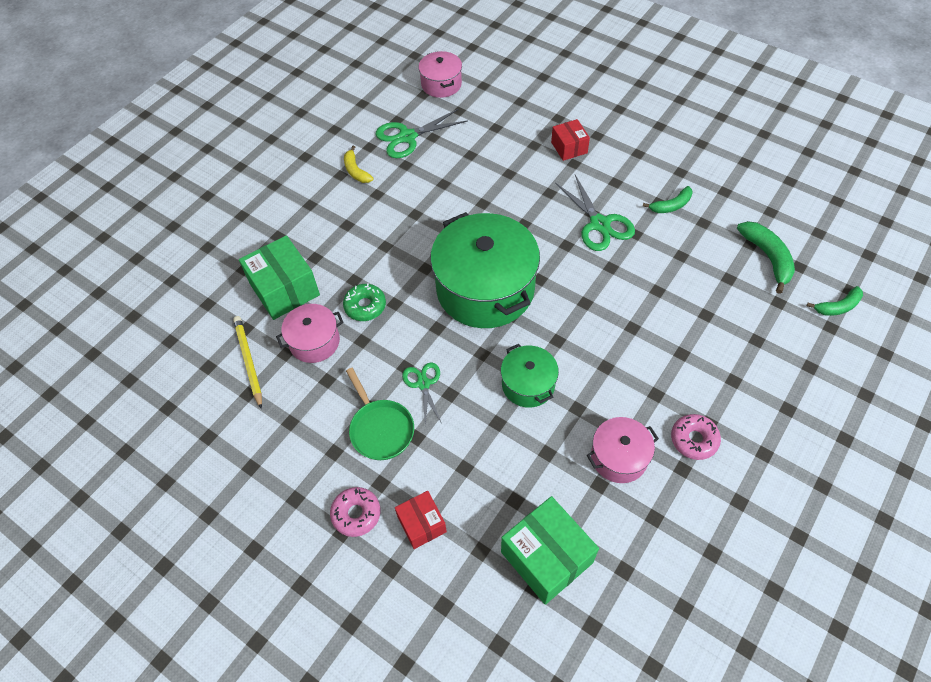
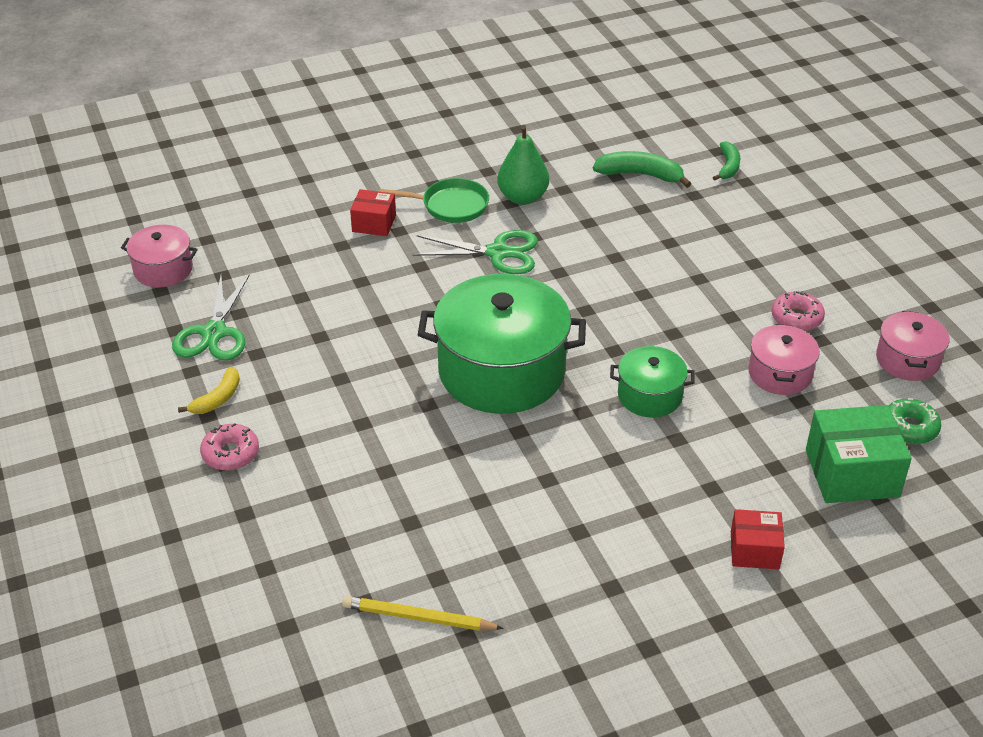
camera: 60 degrees left, 15 degrees down
(284, 289) = (338, 540): green box -> none
(314, 341) = (444, 543): pink pot -> pink pot (907, 360)
(356, 171) = (217, 399): yellow banana -> yellow banana turned 60 degrees counterclockwise
(356, 514) = (705, 600): pink donut -> pink donut (230, 453)
(365, 306) = (434, 477): green donut -> green donut (909, 428)
(380, 429) = (612, 534): green pan -> green pan (450, 206)
(423, 384) = (583, 474): green scissors -> none
(671, 205) = (522, 197): green banana -> green pear

